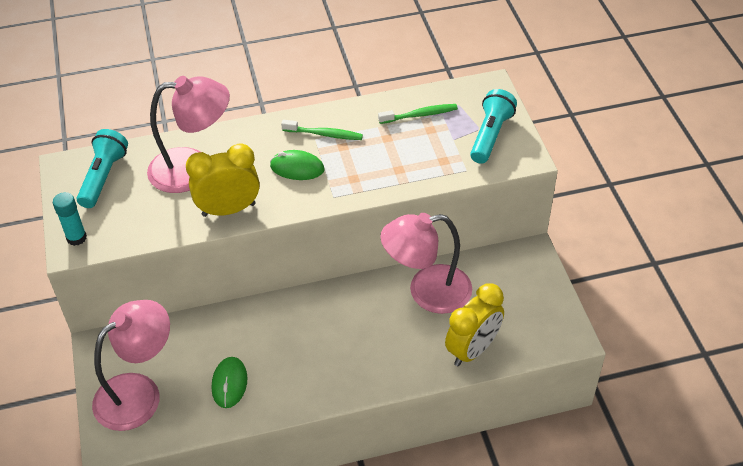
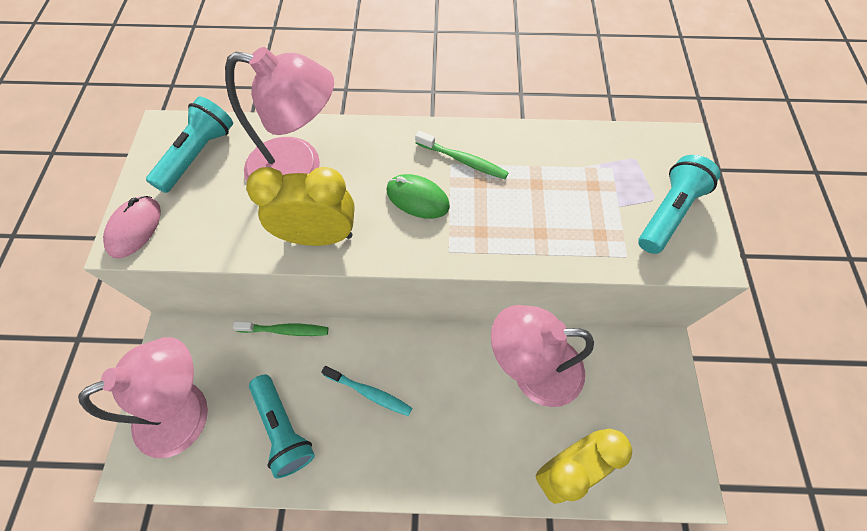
camera: 15 degrees right, 15 degrees up
(76, 238) = (135, 228): turquoise glue stick -> pink mouse
(229, 383) = (283, 428): green mouse -> turquoise flashlight
(294, 341) = (369, 393): none -> turquoise toothbrush
(420, 115) = (585, 162): green toothbrush -> green toothbrush (285, 330)

